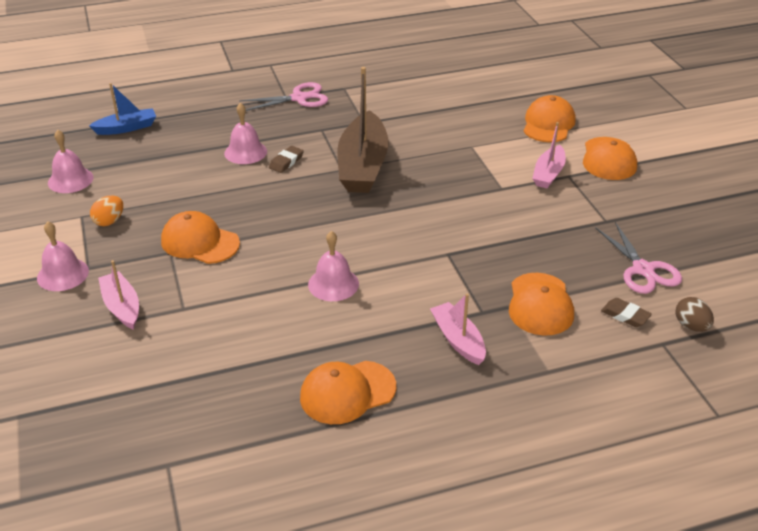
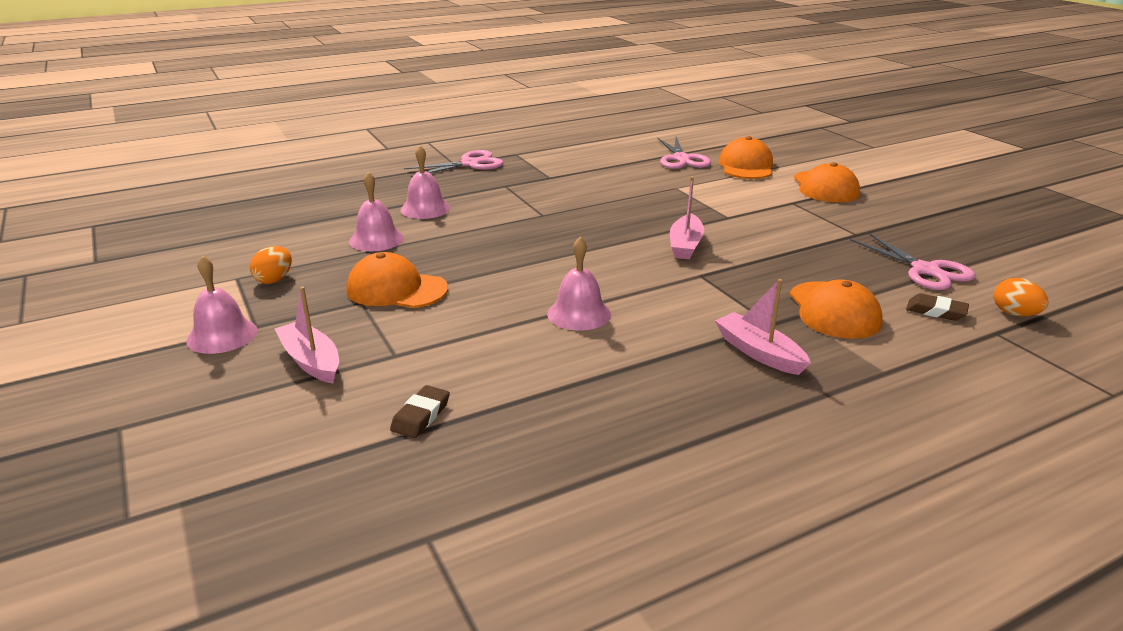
camera: 10 degrees left, 10 degrees down
(70, 180) = (216, 247): pink bell -> pink bell (376, 239)
(126, 128) = (277, 199): blue boat -> none
(286, 162) = (476, 213): brown eraser -> brown eraser (421, 416)
(347, 392) = (648, 421): orange cap -> none
(363, 166) = (565, 210): brown boat -> none
(492, 108) = (681, 159): none -> pink scissors
(548, 174) = (770, 202): pink boat -> pink boat (685, 245)
(691, 326) = (1014, 314): brown egg -> orange egg

